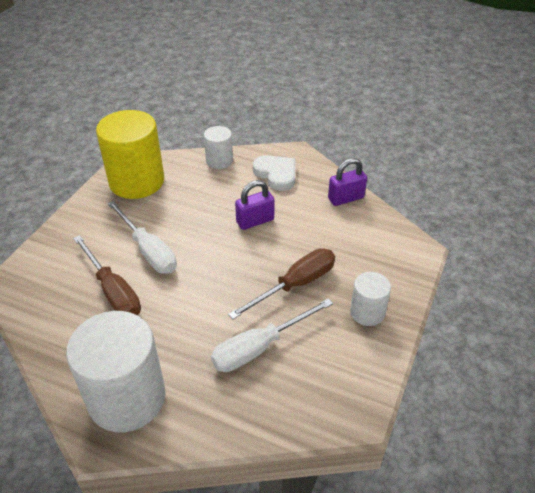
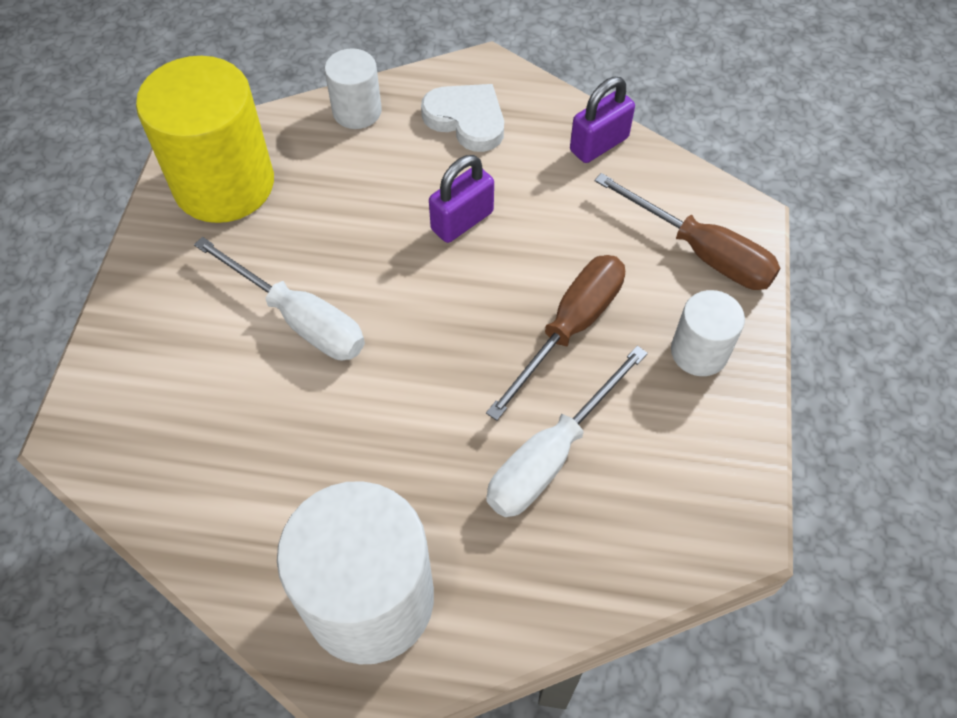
camera: 15 degrees left, 15 degrees up
(113, 291) = (268, 411): brown screwdriver -> brown screwdriver (701, 252)

